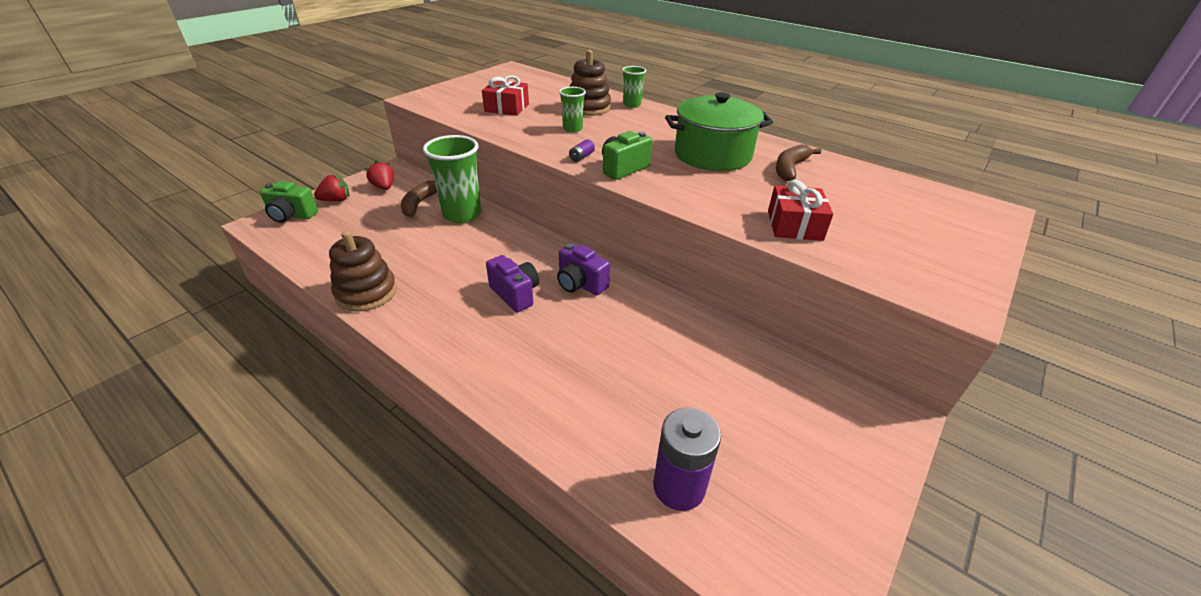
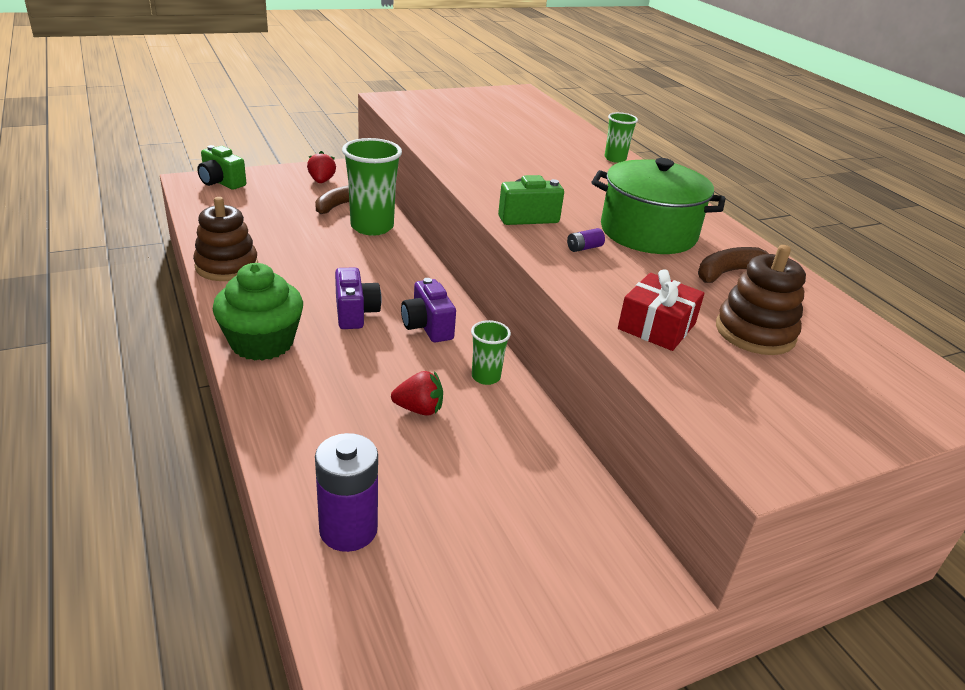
camera: 25 degrees right, 5 degrees down
(336, 200) = (269, 180): red strawberry -> red strawberry (419, 409)
(461, 352) = (262, 343): none -> green cupcake
(507, 108) = (470, 129): red gift -> none
(572, 129) = (517, 166): green cup -> green cup (486, 377)
(581, 157) = (495, 194): purple battery -> purple battery (584, 248)
(588, 108) = (560, 150): brown stacking toy -> brown stacking toy (755, 332)

